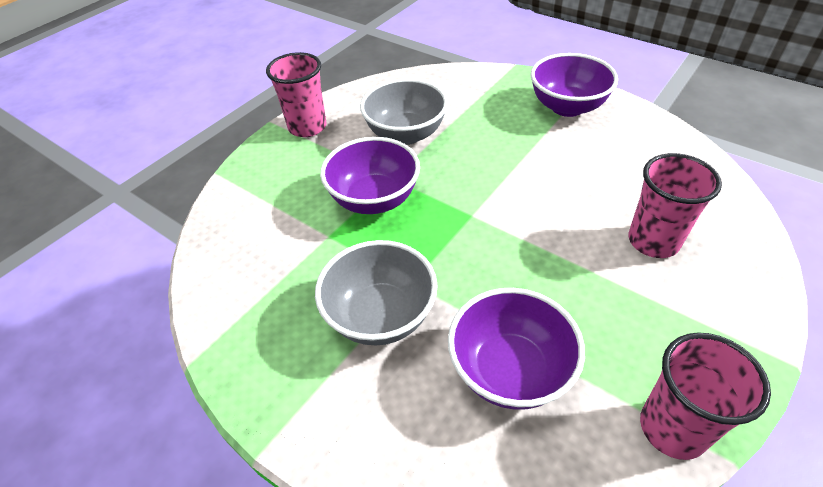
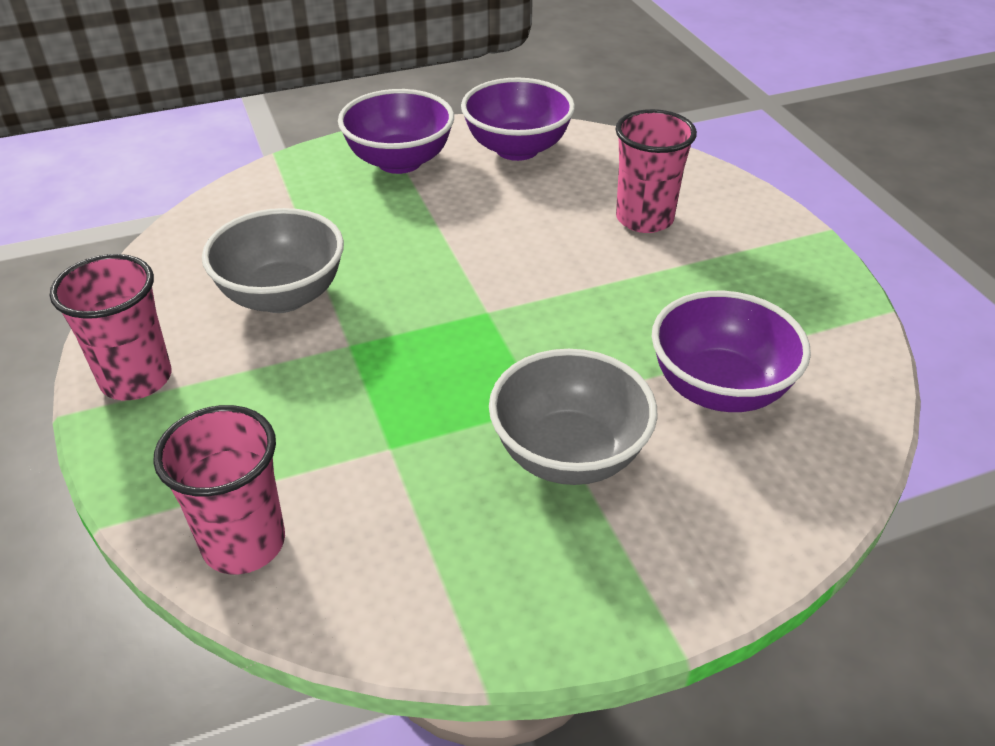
camera: 60 degrees left, 5 degrees down
(374, 199) = (371, 377): purple bowl -> purple bowl (517, 149)
(672, 428) = (845, 323): pink cup -> pink cup (244, 543)

